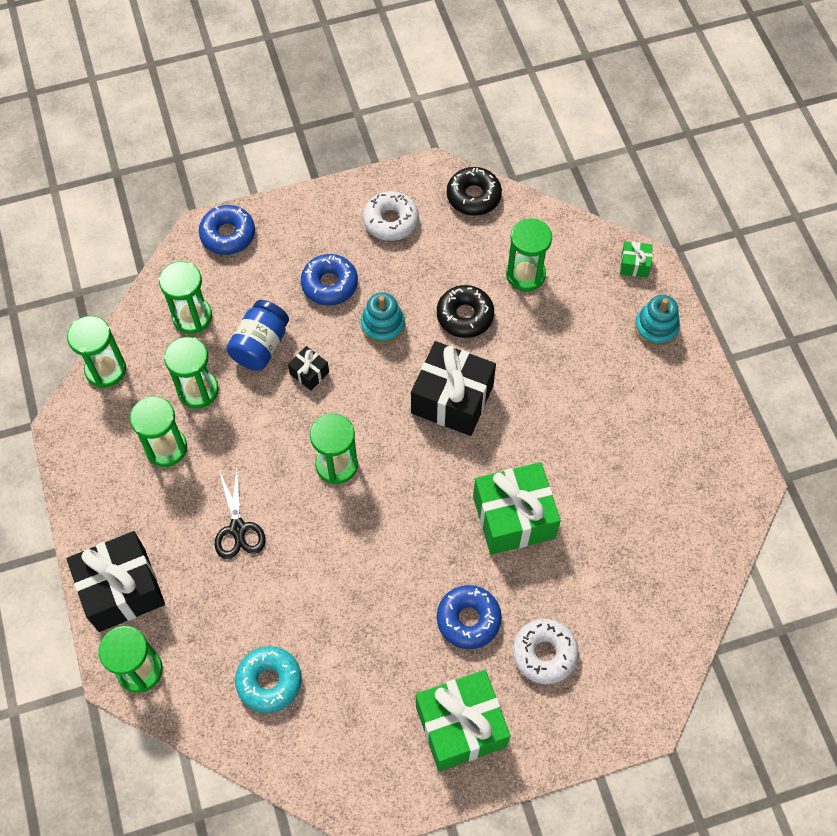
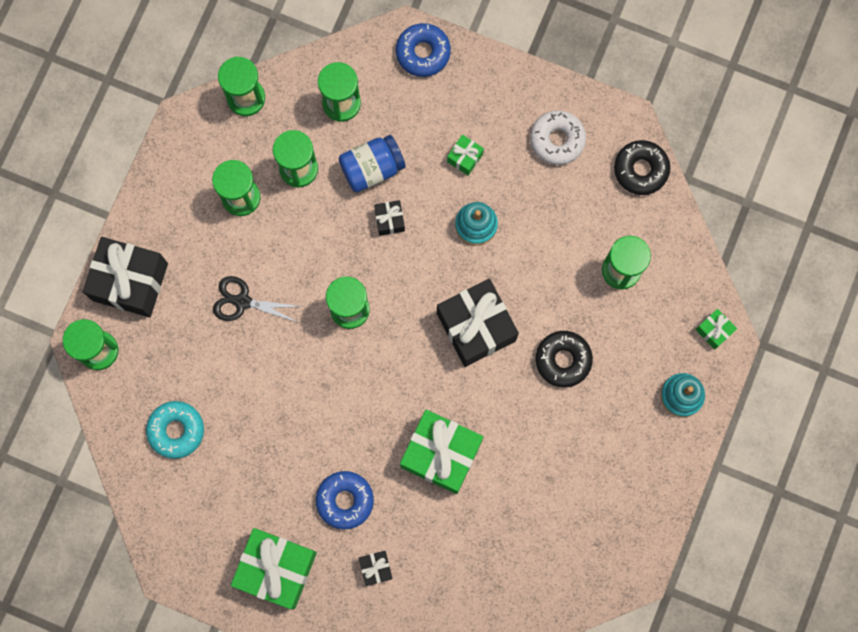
camera: 40 degrees right, 15 degrees up
(238, 529) = (242, 302): black scissors -> black scissors turned 75 degrees clockwise
(329, 284) = (465, 158): blue donut -> green gift
(465, 316) = (544, 267): black donut -> black donut (563, 360)
(544, 653) = (376, 568): white donut -> black gift

